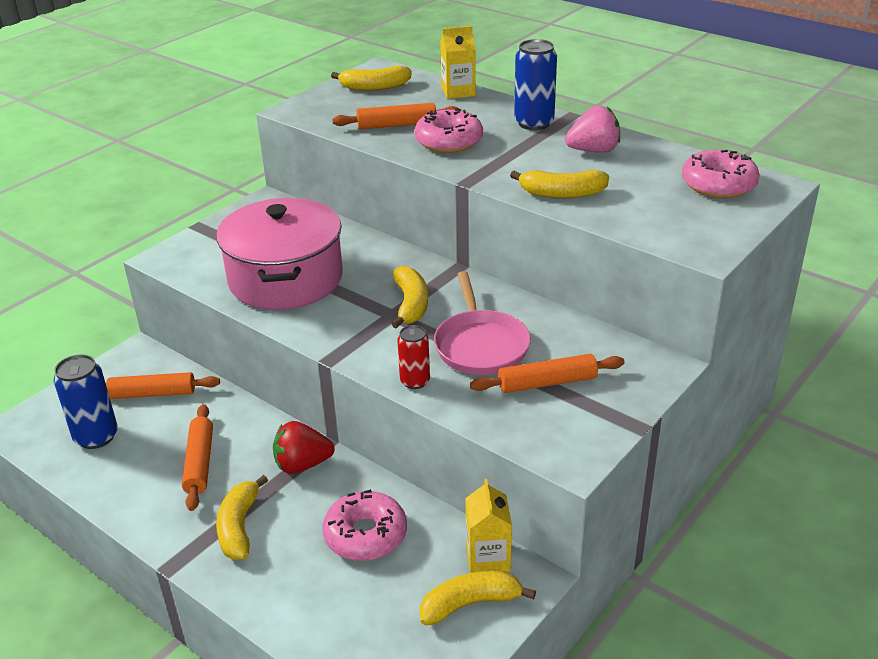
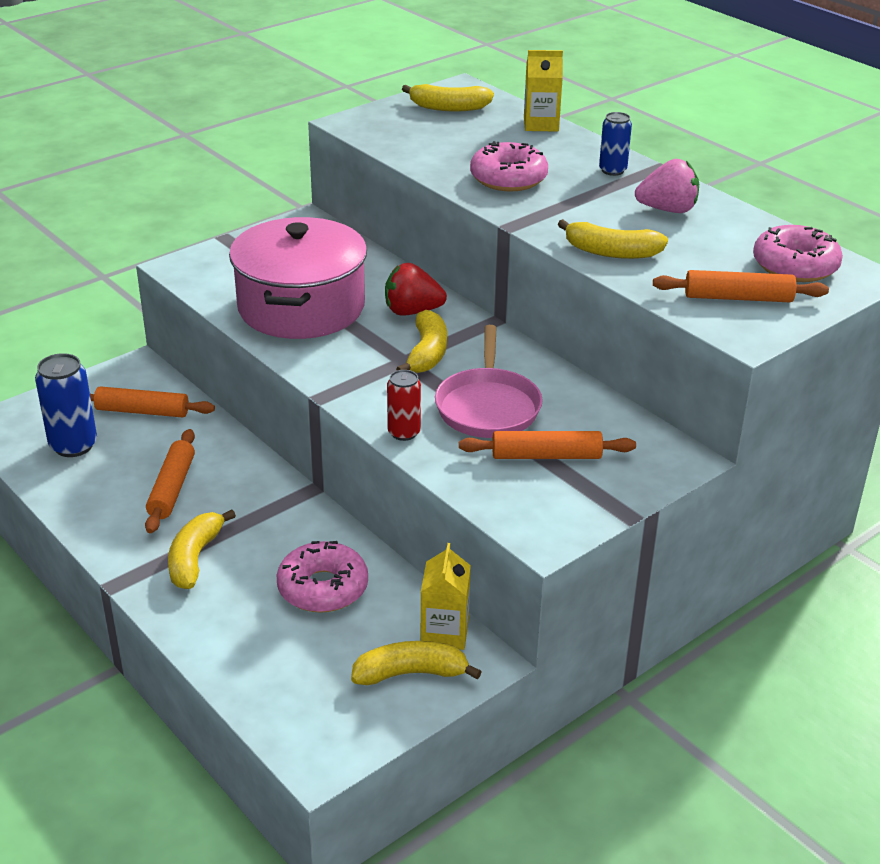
camera: 10 degrees right, 0 degrees up
(302, 465) = (278, 508): red strawberry -> red strawberry (412, 311)
(397, 125) = (457, 153): orange rolling pin -> orange rolling pin (738, 298)
(534, 123) = (612, 170): blue can -> blue can, size x0.62

